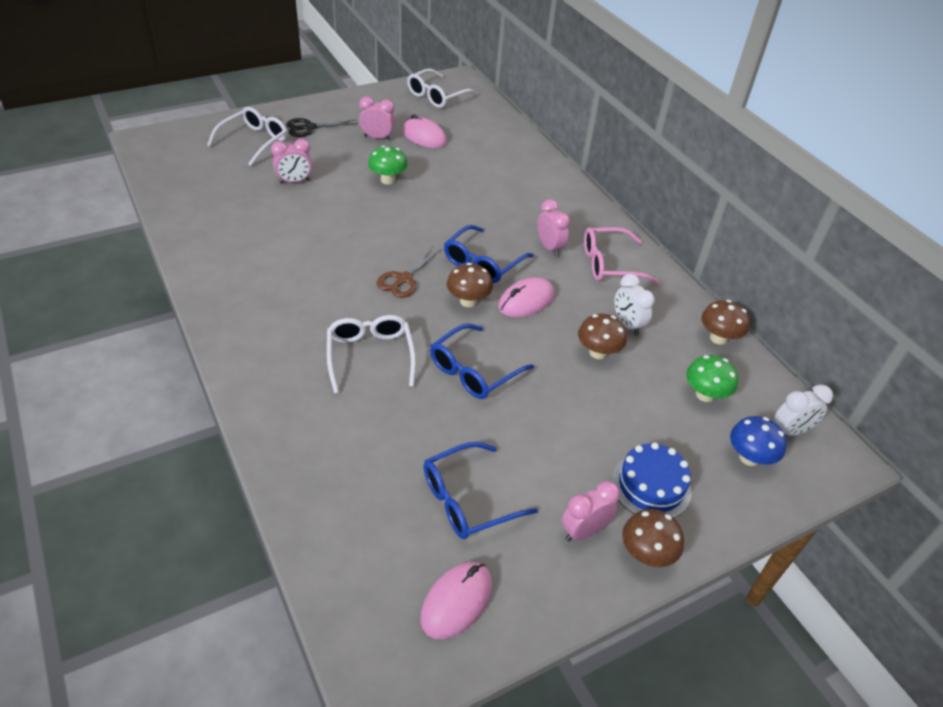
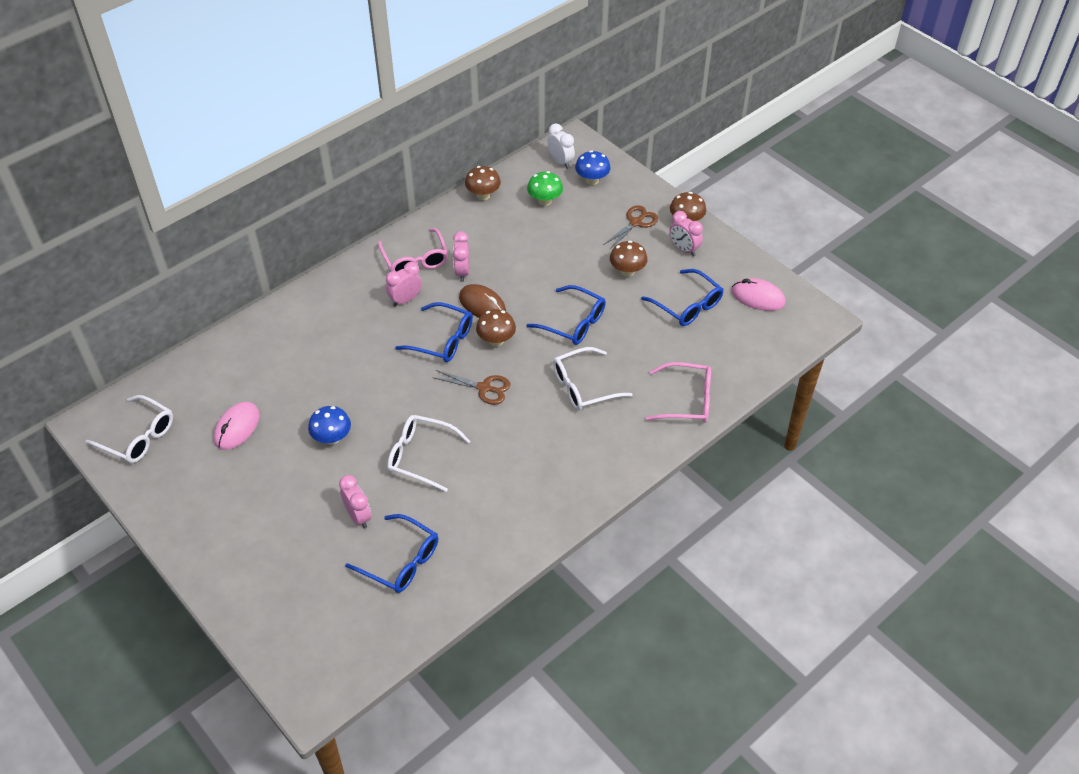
camera: 100 degrees left, 5 degrees up
(233, 196) = (401, 561): none -> blue glasses
(254, 141) = (287, 583): white glasses -> white glasses (421, 456)
(302, 447) = (686, 400): none -> pink glasses
(309, 127) = (242, 539): black scissors -> none
(377, 138) = (249, 469): pink clock -> pink clock (462, 272)
(388, 180) = (332, 438): green mushroom -> blue mushroom
(526, 301) = (482, 305): pink mouse -> brown mouse
(598, 352) = (525, 257): brown mushroom -> brown mushroom (627, 271)
(627, 324) = (487, 244): white clock -> none
(651, 486) = (636, 223): blue cake -> brown scissors

